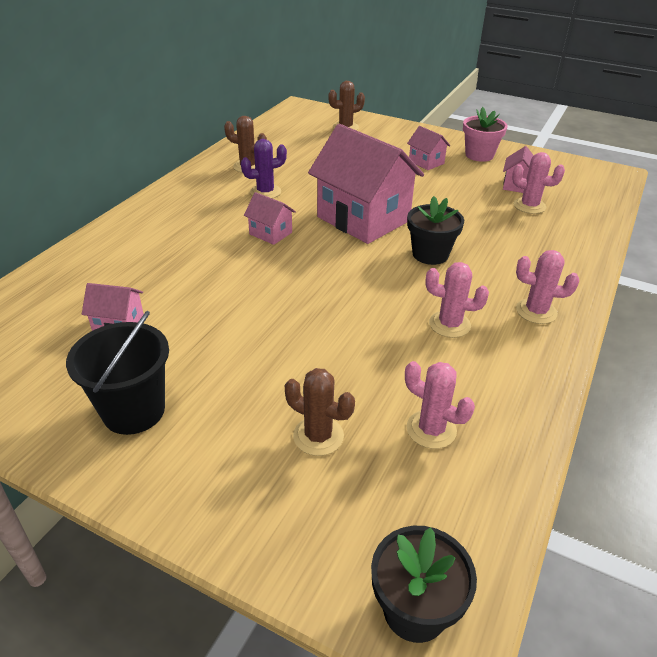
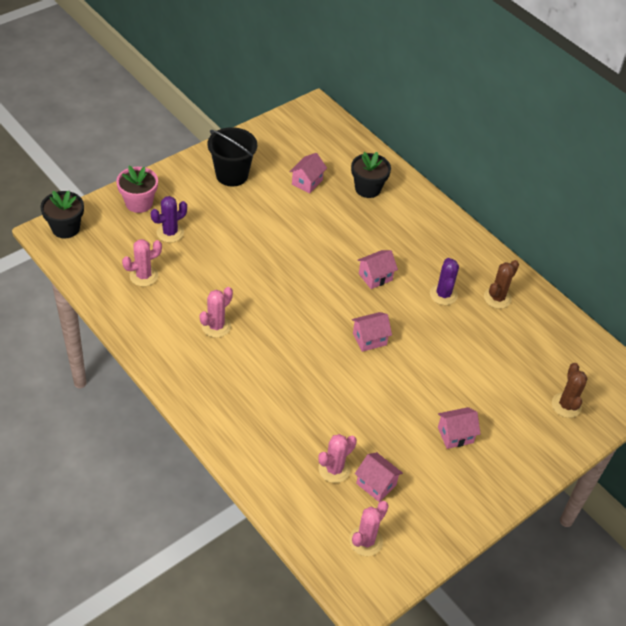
camera: 110 degrees right, 10 degrees up
(318, 436) = (170, 233): brown cactus -> purple cactus
(363, 219) = (369, 339): pink house -> pink house, size x0.44
(430, 254) = (298, 356): black flower pot -> black flower pot (367, 188)
(479, 155) = (454, 492): pink flower pot -> pink flower pot (139, 203)
(536, 311) = (199, 379): pink cactus -> pink cactus (366, 541)

